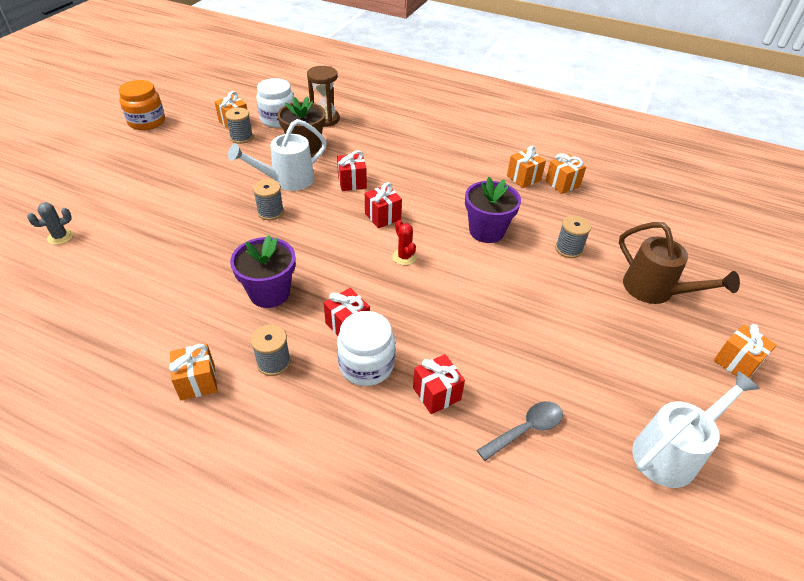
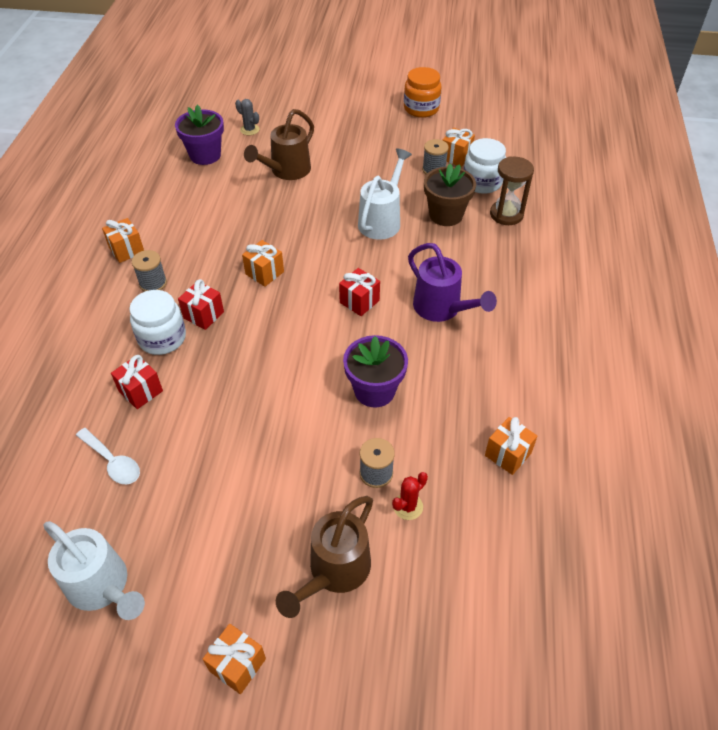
camera: 75 degrees right, 5 degrees up
(163, 223) = (286, 171): none -> brown watering can
(269, 293) = (226, 257): purple flower pot -> purple flower pot (205, 155)
(270, 212) = (330, 225): grey spool -> none
(287, 180) = (382, 220): white watering can -> white watering can turned 75 degrees clockwise
(352, 182) = (404, 265): red gift -> none
(404, 257) = (305, 332): red cactus -> red cactus (408, 506)
(413, 176) = (442, 309): none -> purple watering can
(523, 178) = (496, 411): orange gift -> orange gift (264, 273)
(526, 429) = (113, 462): grey spoon -> white spoon

